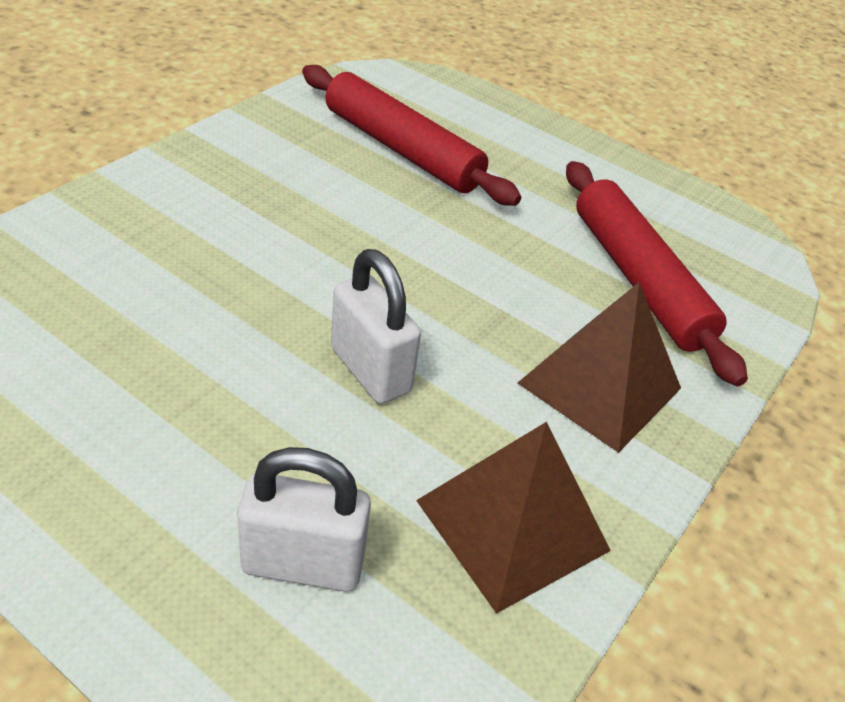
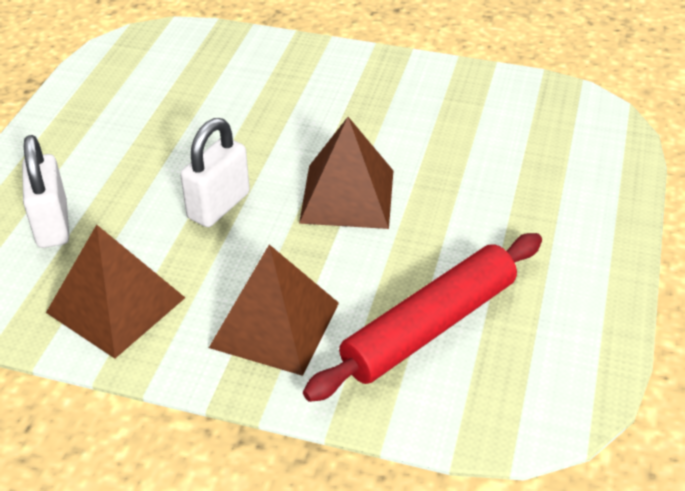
camera: 75 degrees right, 0 degrees up
(401, 149) = (489, 148): red rolling pin -> none
(417, 263) = (347, 196): none -> brown pyramid

